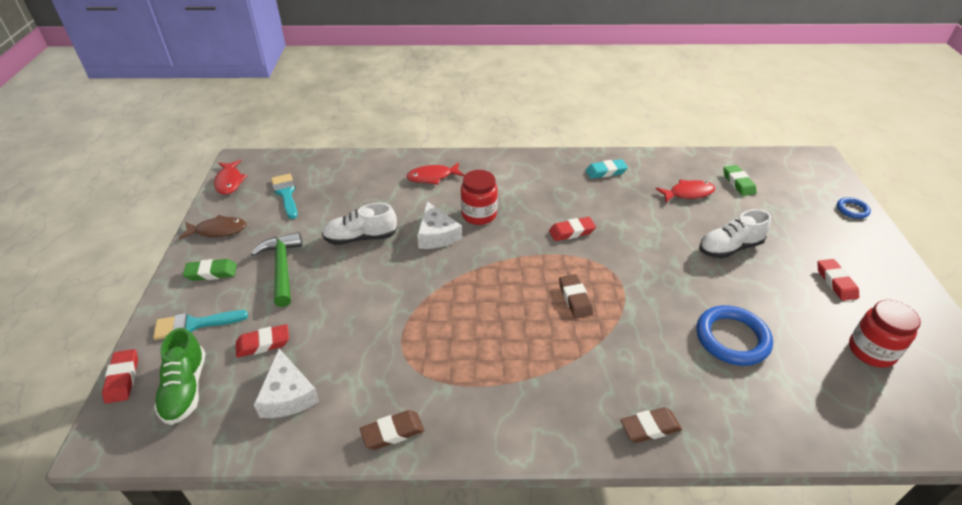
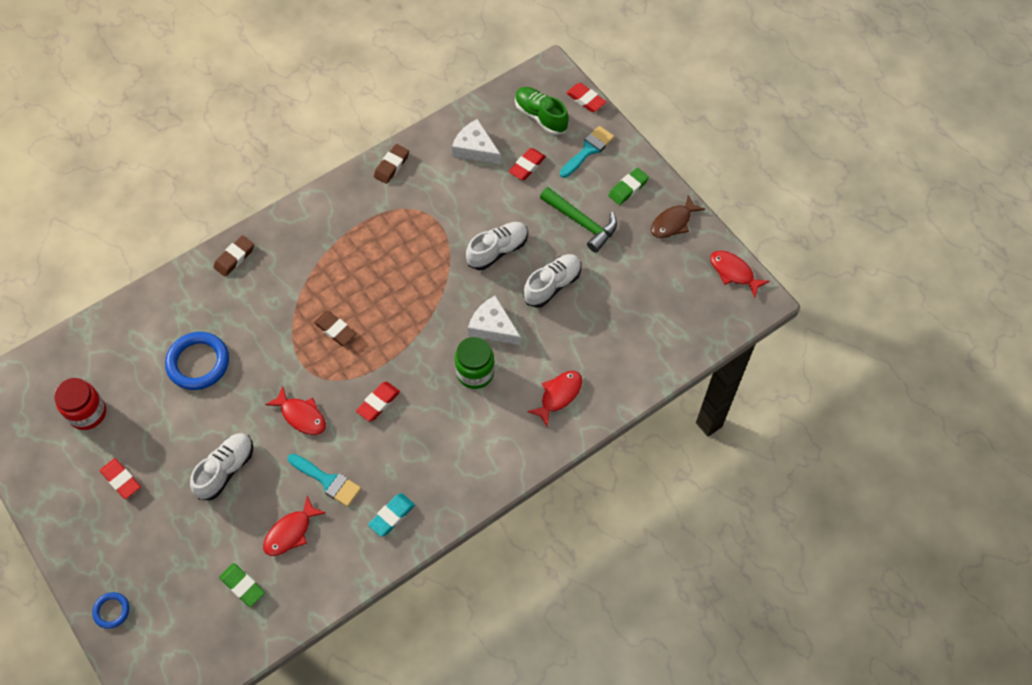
camera: 145 degrees right, 20 degrees up
(286, 194) = (668, 290): turquoise brush -> turquoise brush (328, 481)
(374, 285) = (498, 250): none -> white shoe
(479, 215) = (475, 373): red jar -> green jar
(644, 252) = (301, 416): none -> red fish

